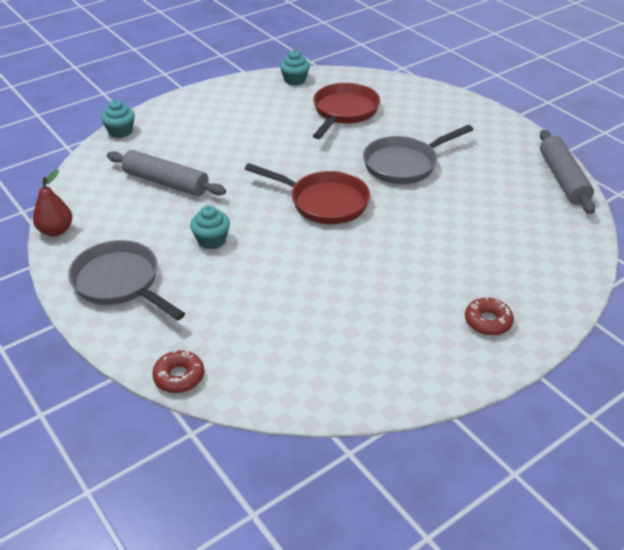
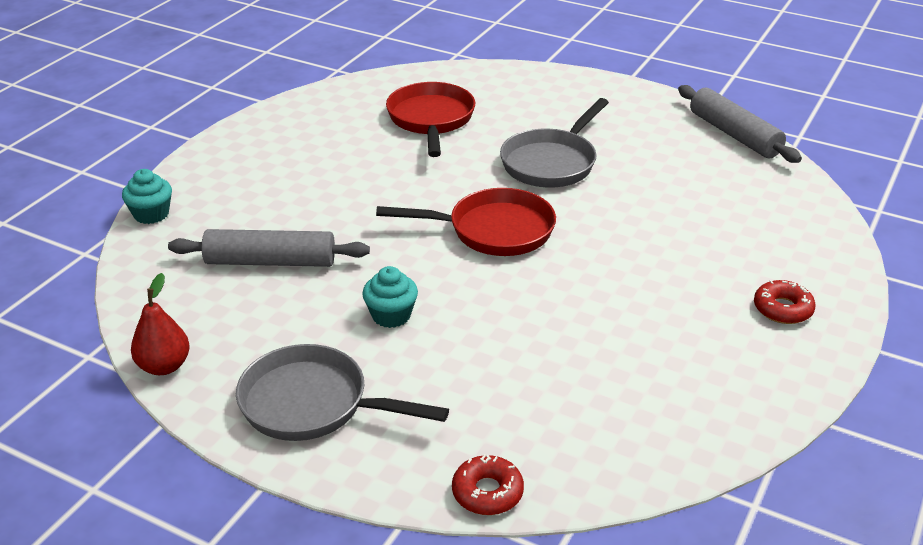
camera: 25 degrees left, 5 degrees down
(295, 80) = (338, 96): turquoise cupcake -> none

